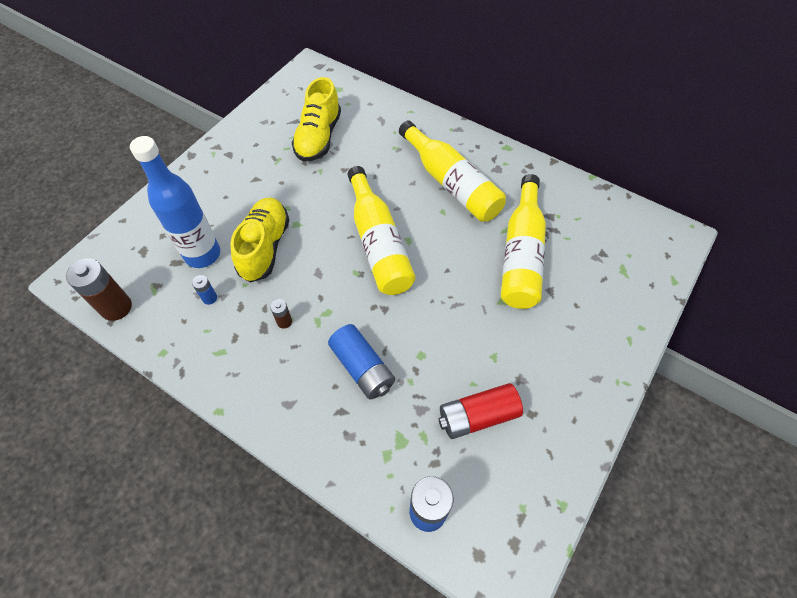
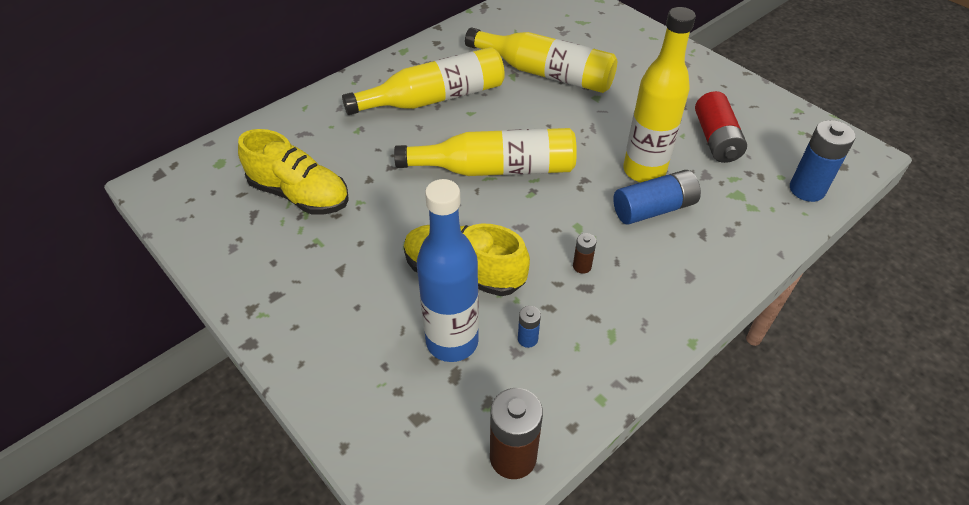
camera: 75 degrees left, 10 degrees down
(409, 354) = (644, 171): none -> yellow bottle

